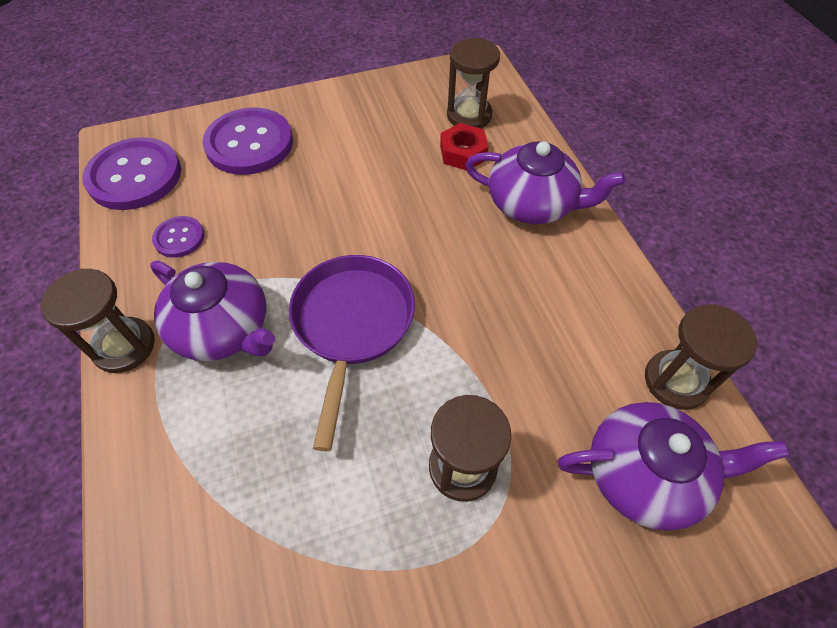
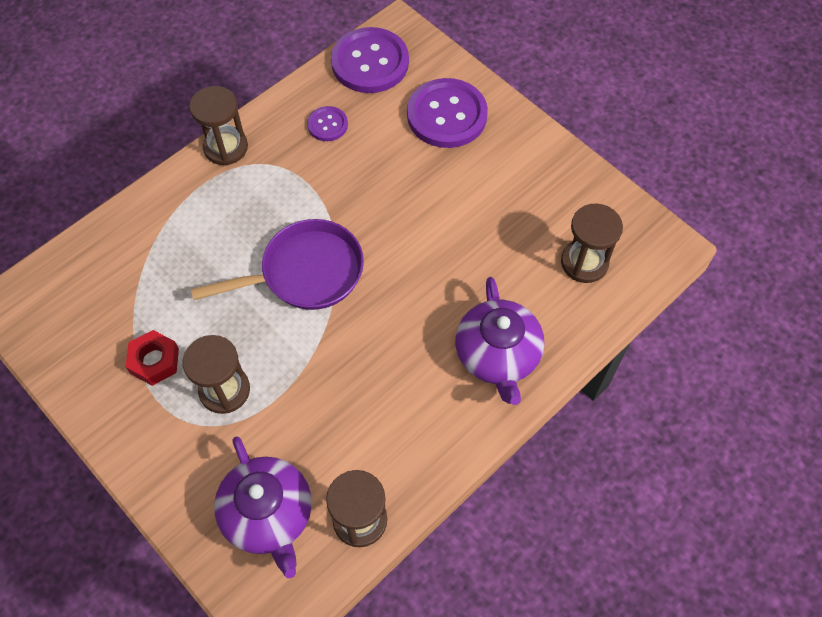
camera: 65 degrees right, 5 degrees up
(223, 328) = (265, 195): purple teapot -> none
(463, 153) = (530, 276): red nut -> red nut (154, 361)

